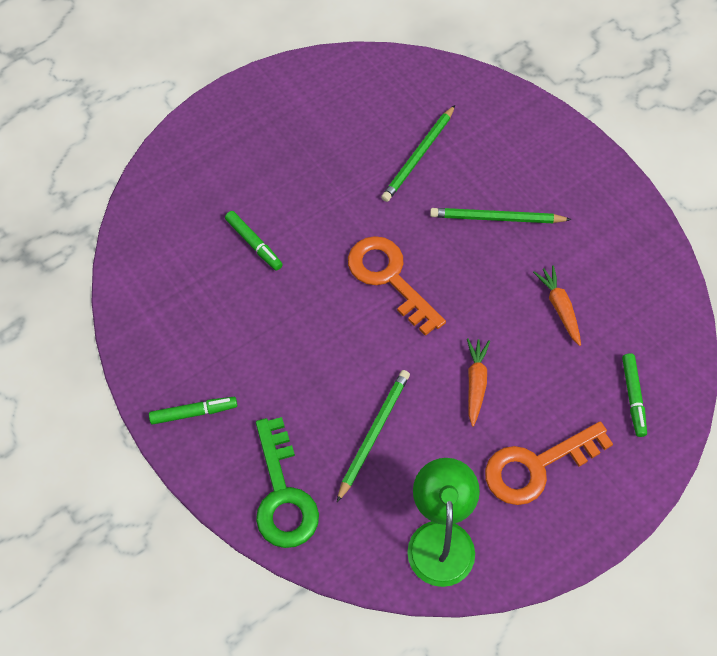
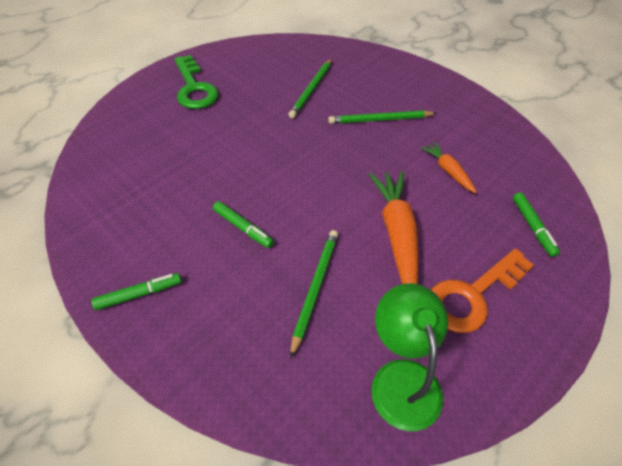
camera: 10 degrees left, 10 degrees down
(254, 244) = (189, 156): green marker -> green marker (243, 228)
(282, 494) = (234, 359): green key -> green key (194, 88)
(389, 278) = (305, 167): orange key -> none
(476, 383) = (397, 234): orange carrot -> orange carrot, size x1.80

